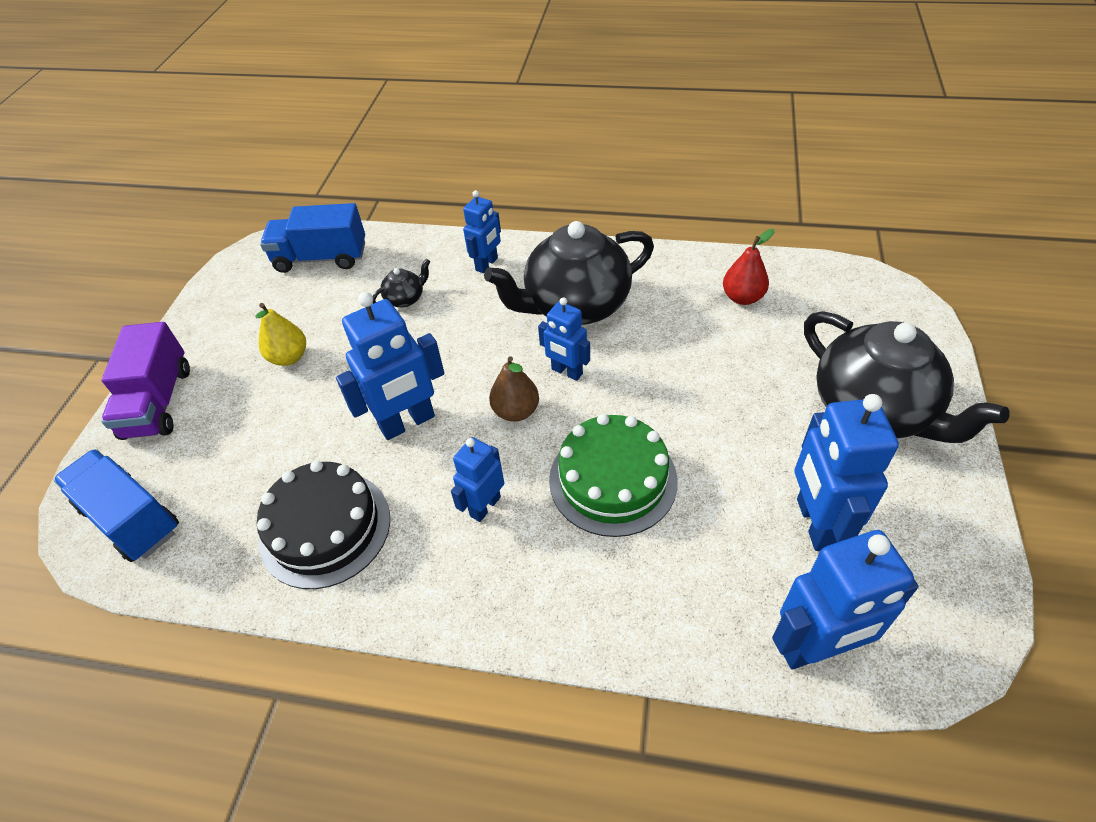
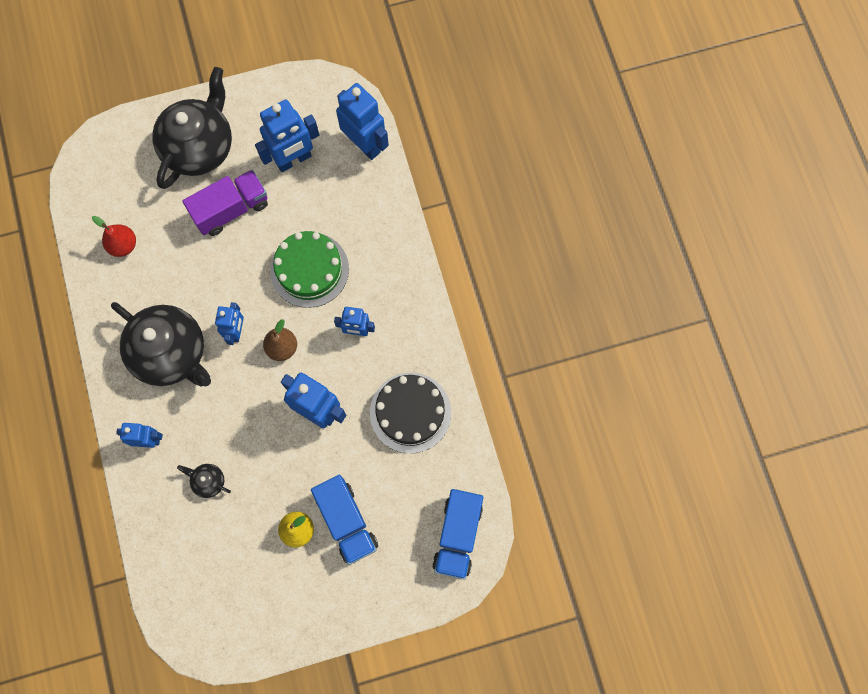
camera: 120 degrees left, 25 degrees up
(158, 402) = (373, 595): purple truck -> purple truck (231, 209)
(321, 258) = (187, 582): blue truck -> blue truck (346, 521)

